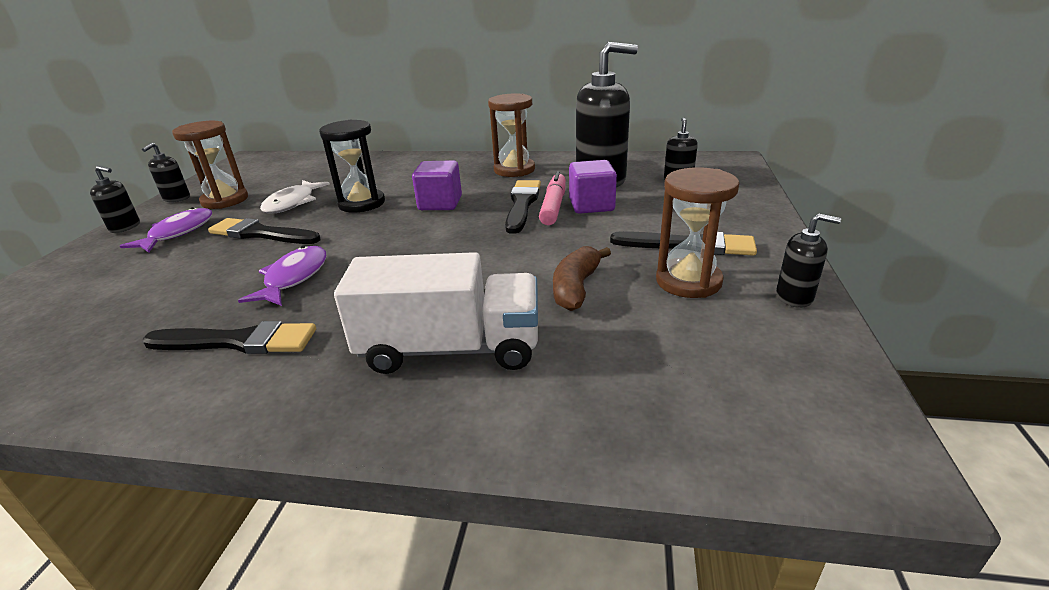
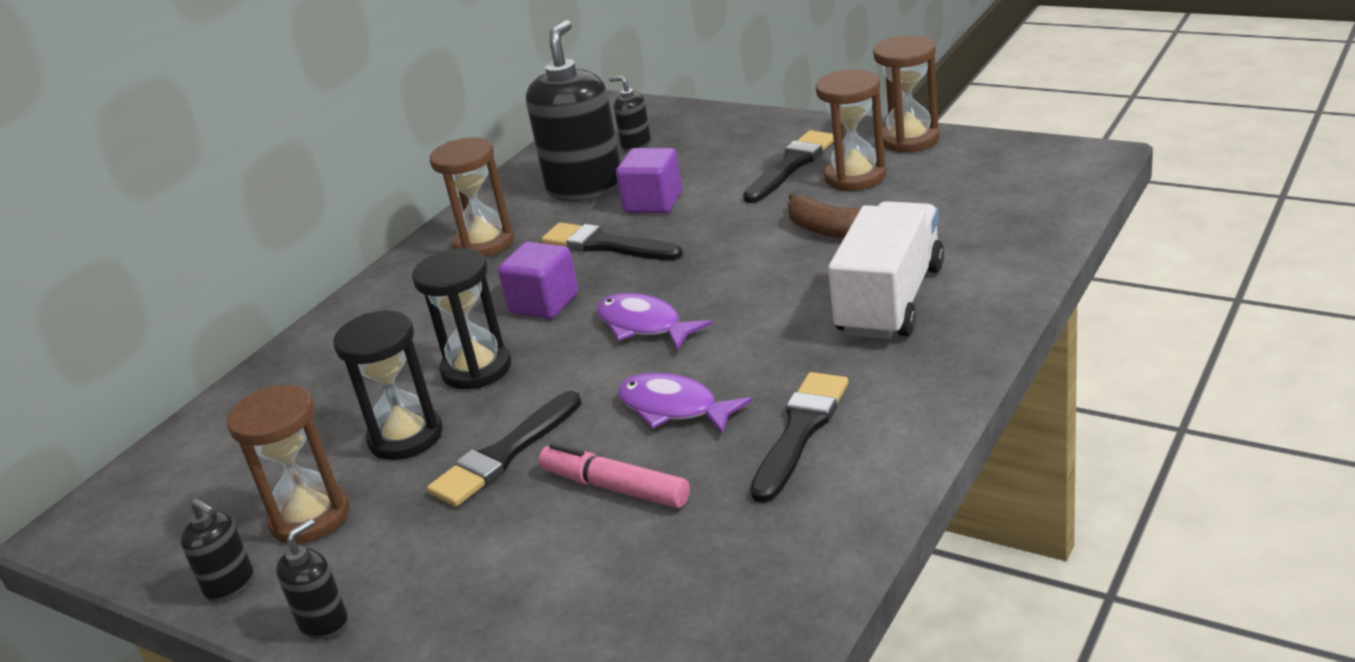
camera: 65 degrees left, 0 degrees up
(178, 233) = (417, 547): purple fish -> purple fish (644, 325)
(293, 203) = (405, 437): white fish -> black hourglass
(553, 206) = (632, 225): pink marker -> pink marker (615, 487)
(794, 297) = (909, 139): black soap dispenser -> brown hourglass

